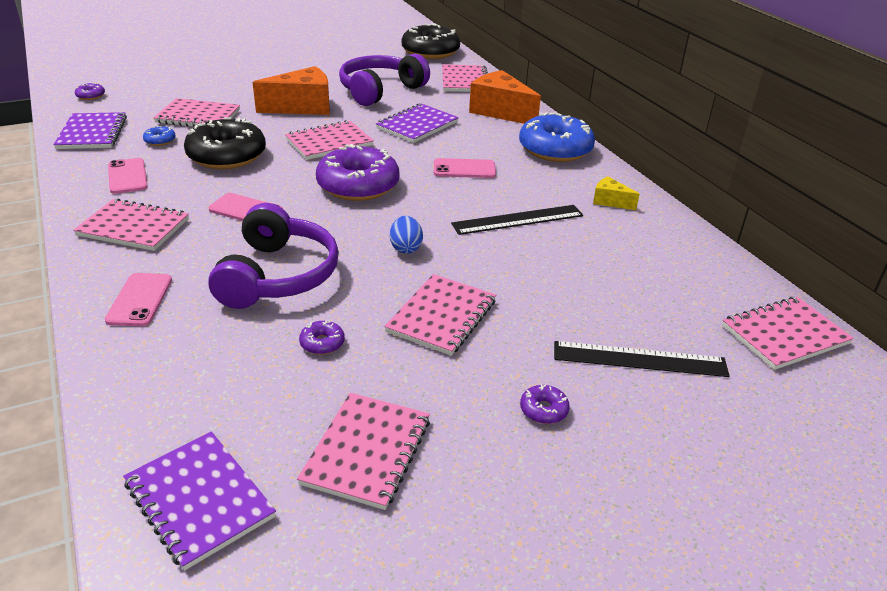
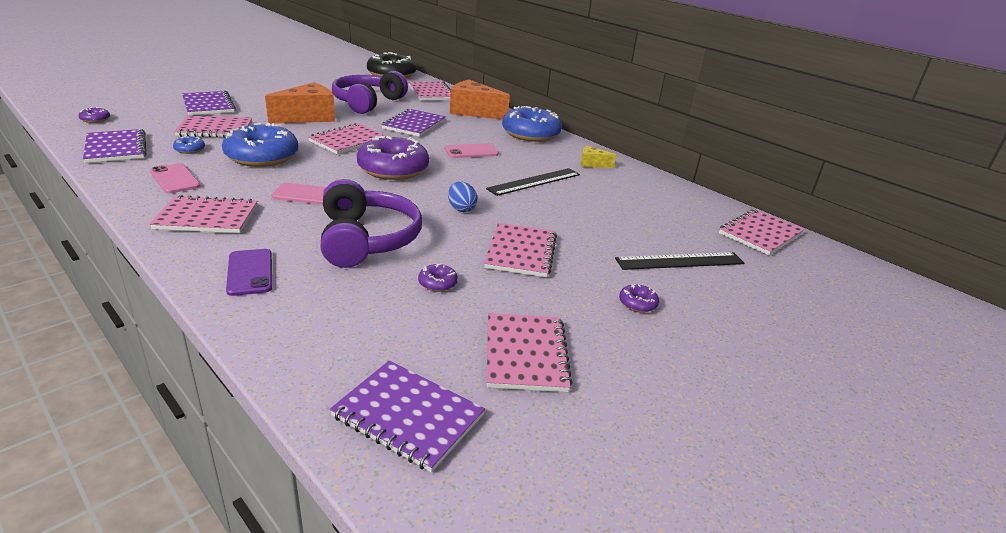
camera: 20 degrees left, 5 degrees down
(140, 300) = (250, 272): pink phone -> purple phone
(207, 84) = (208, 105): none -> purple notebook
(227, 156) = (262, 156): black donut -> blue donut

